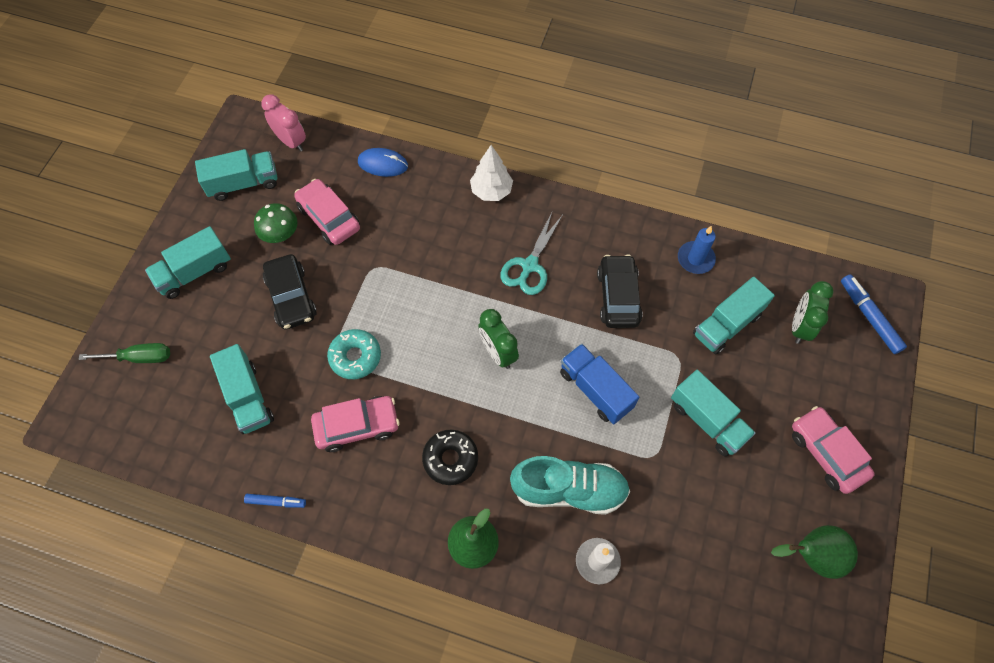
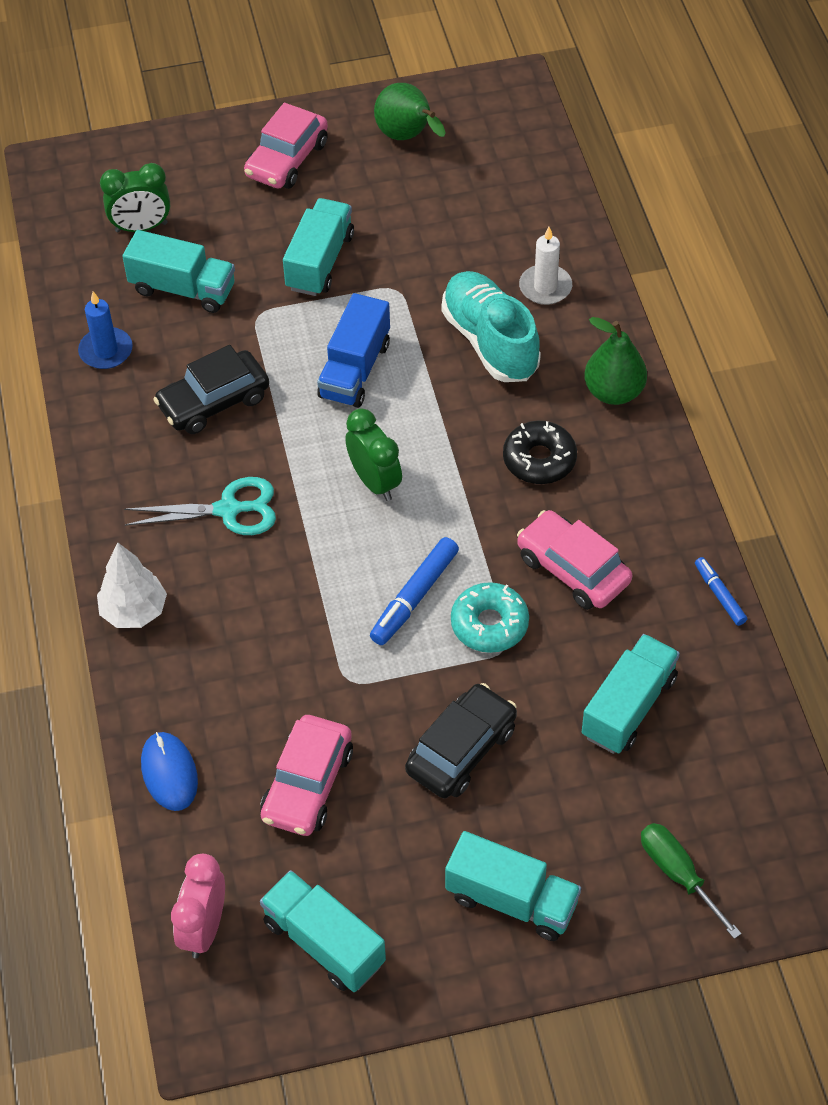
camera: 120 degrees left, 10 degrees down
(280, 234) = (376, 830): green mushroom -> none
(498, 352) = (375, 482): green clock -> green clock turned 60 degrees counterclockwise
(869, 317) = (87, 176): blue marker -> blue marker (414, 597)

